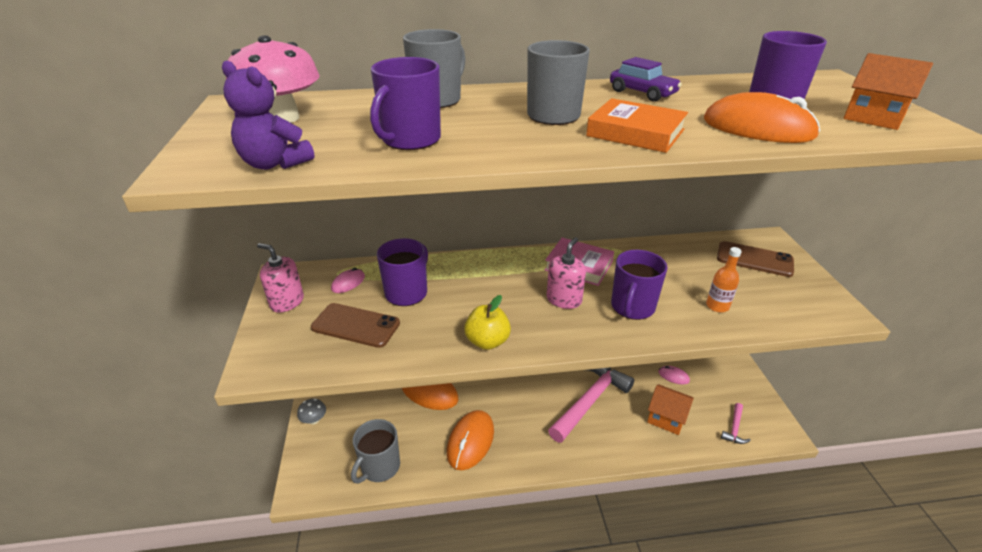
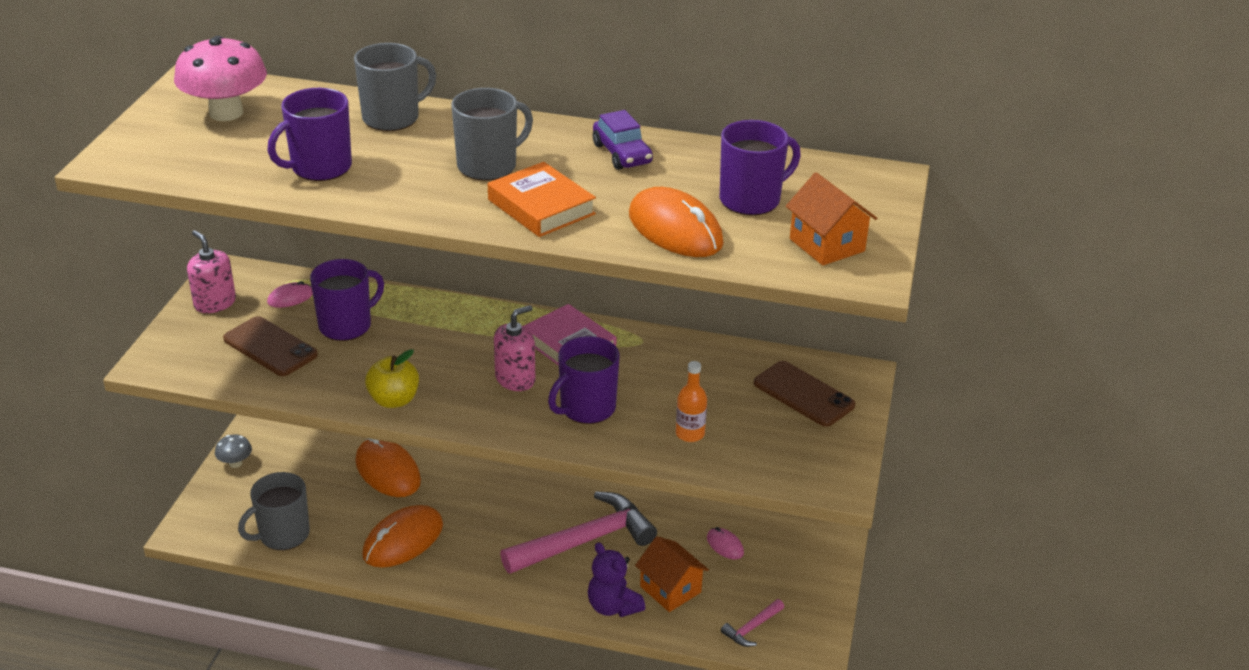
camera: 20 degrees right, 0 degrees up
(274, 164) = (185, 169): purple teddy bear -> purple teddy bear (613, 606)

